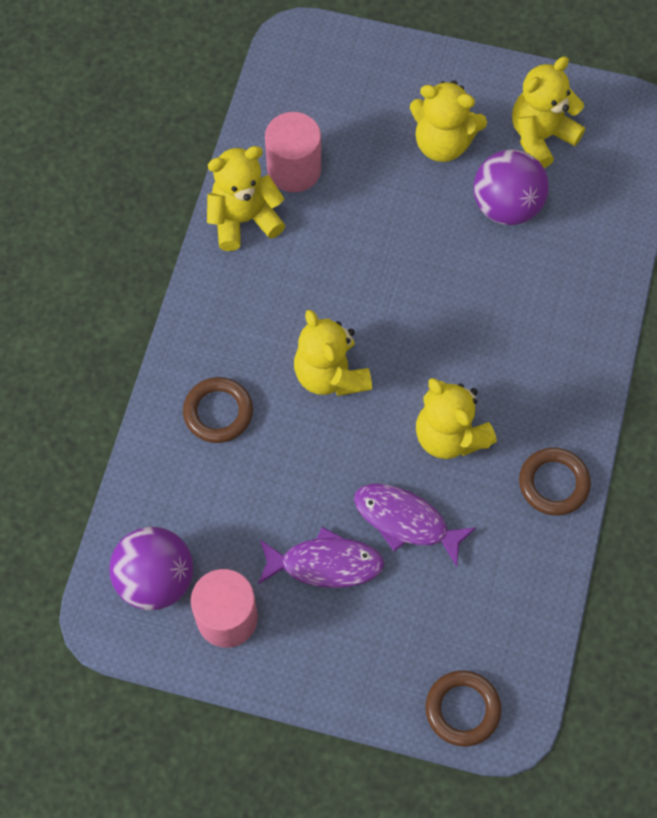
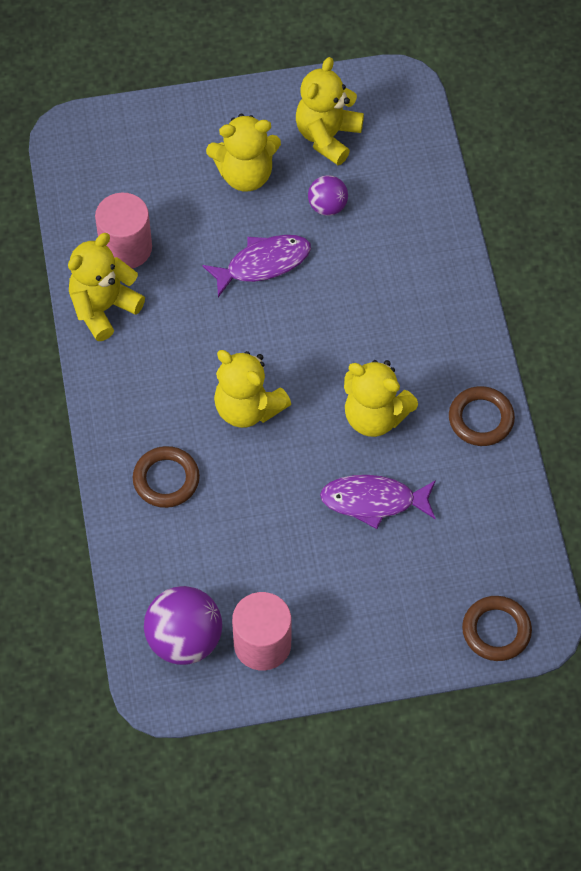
camera: 25 degrees left, 5 degrees down
(325, 564) = (323, 565): purple fish -> purple fish (263, 264)
(506, 206) = (327, 206): purple ball -> purple ball, size x0.57

